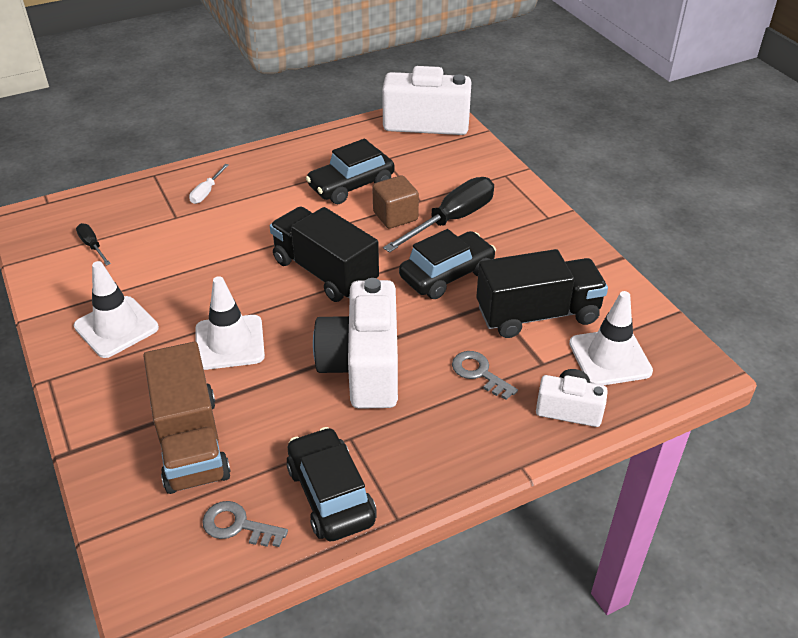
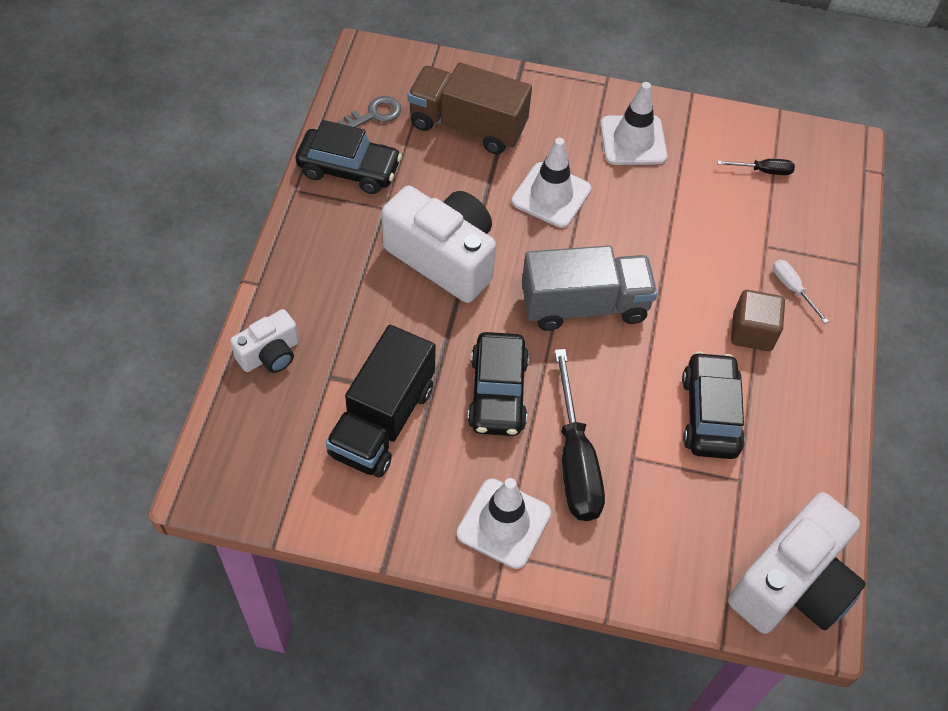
camera: 125 degrees right, 15 degrees up
(325, 272) = (584, 305): black truck -> grey truck
(395, 216) = (623, 416): brown cube -> brown cube (752, 332)
(479, 373) = (363, 326): grey key -> none
(610, 357) = (285, 430): white traffic cone -> white traffic cone (504, 523)

